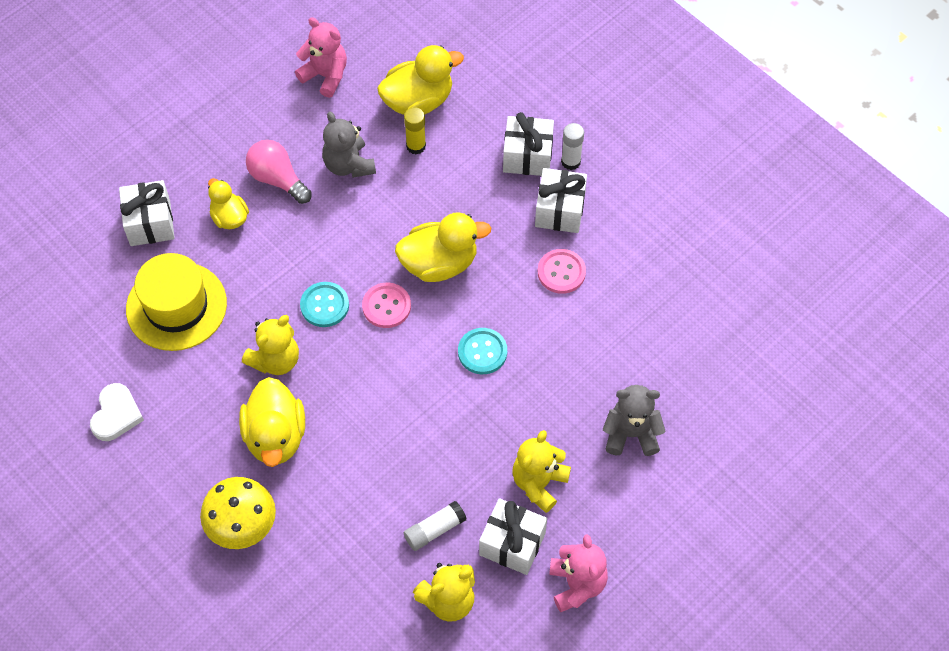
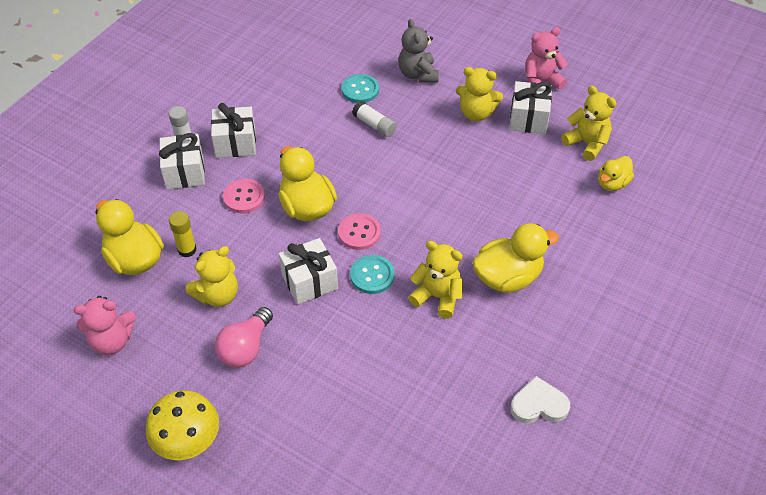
camera: 105 degrees left, 10 degrees down
(150, 223) = (323, 445): white gift -> white gift (309, 281)
(176, 306) = (410, 391): yellow hat -> none
(229, 217) = (299, 376): yellow duck -> yellow duck (612, 183)
(242, 525) = (593, 279): yellow mushroom -> yellow mushroom (188, 440)
(325, 76) = (112, 341): pink teddy bear -> pink teddy bear turned 120 degrees counterclockwise
(348, 165) = (217, 295): grey teddy bear -> yellow teddy bear
(434, 530) = (539, 161): white glue stick -> white glue stick (374, 125)
(482, 352) = (381, 164): turquoise button -> turquoise button (360, 90)
(561, 272) = (294, 132): pink button -> pink button (244, 197)

